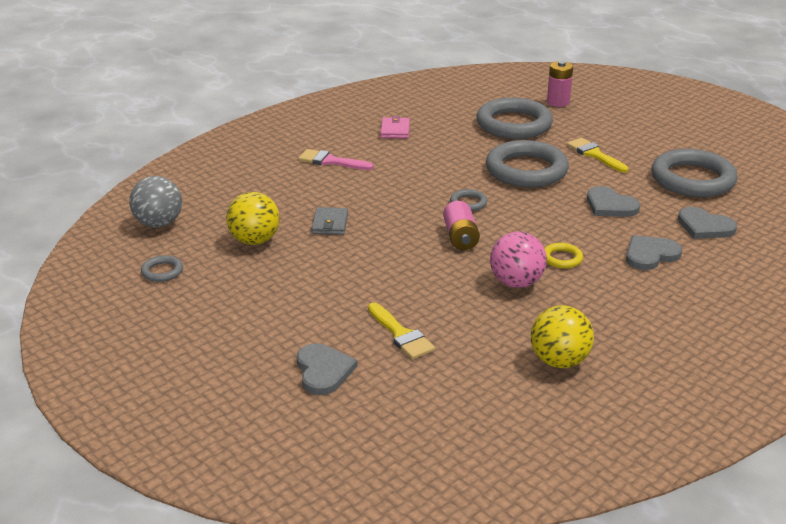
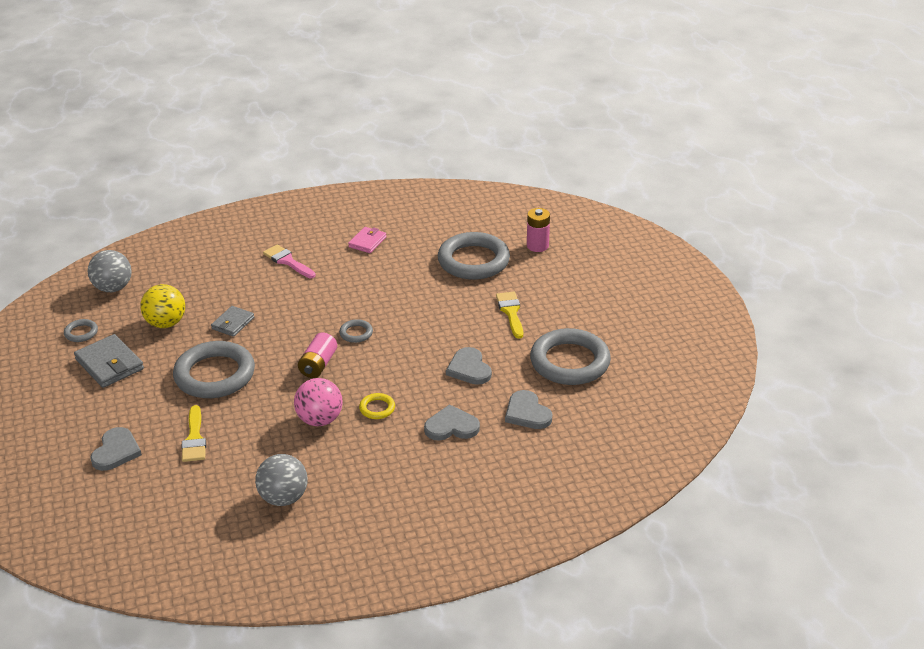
camera: 25 degrees right, 5 degrees up
(228, 292) = (109, 364): none -> grey wallet
(526, 170) = (436, 313): grey ring -> grey ring (215, 375)
(559, 361) = (283, 498): yellow ball -> grey ball

